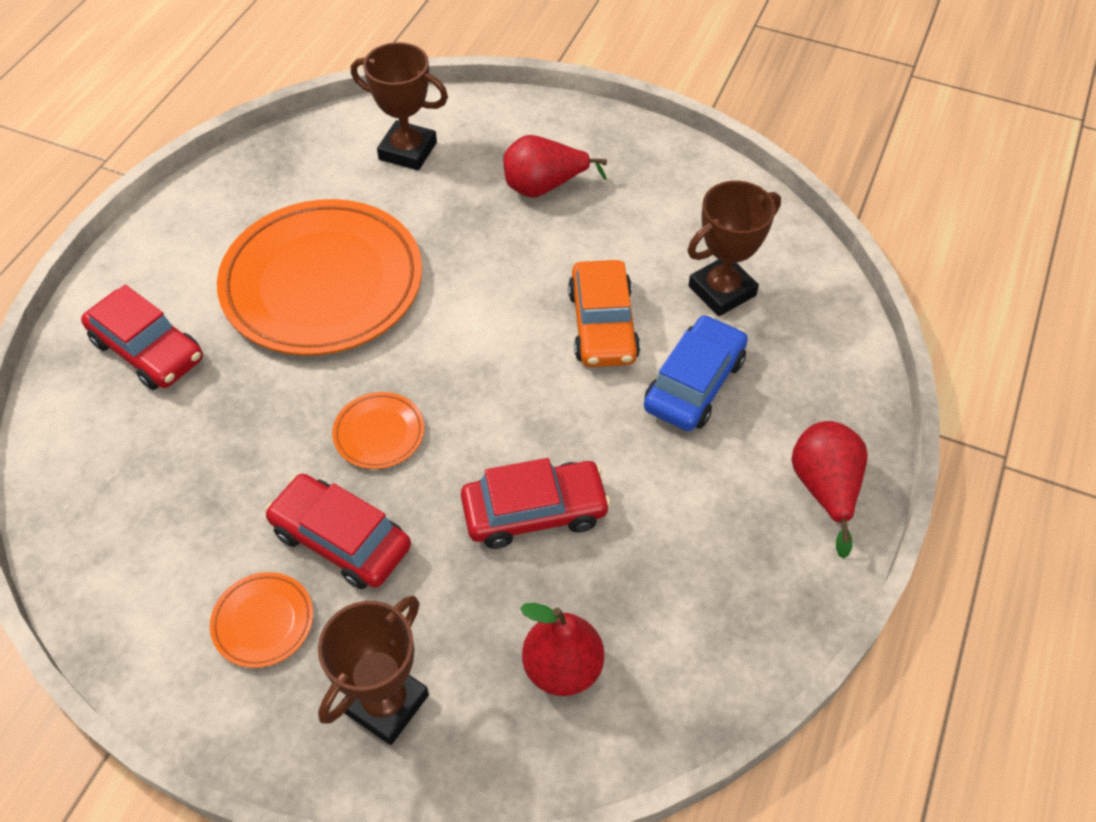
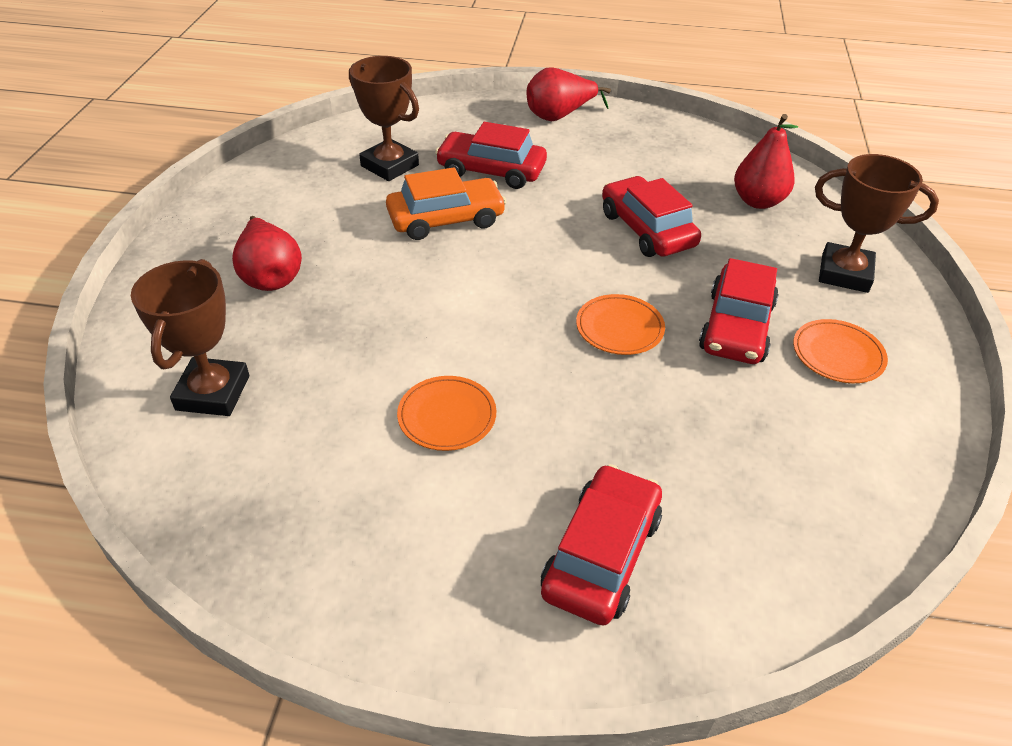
camera: 105 degrees left, 10 degrees down
(322, 283) = (447, 416): orange plate -> orange plate, size x0.41
(694, 383) = (491, 171): blue car -> red car

